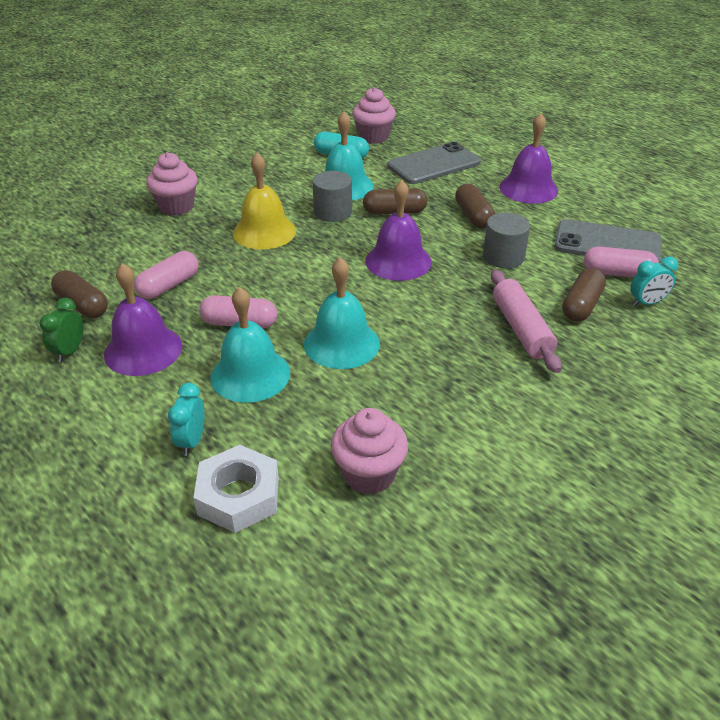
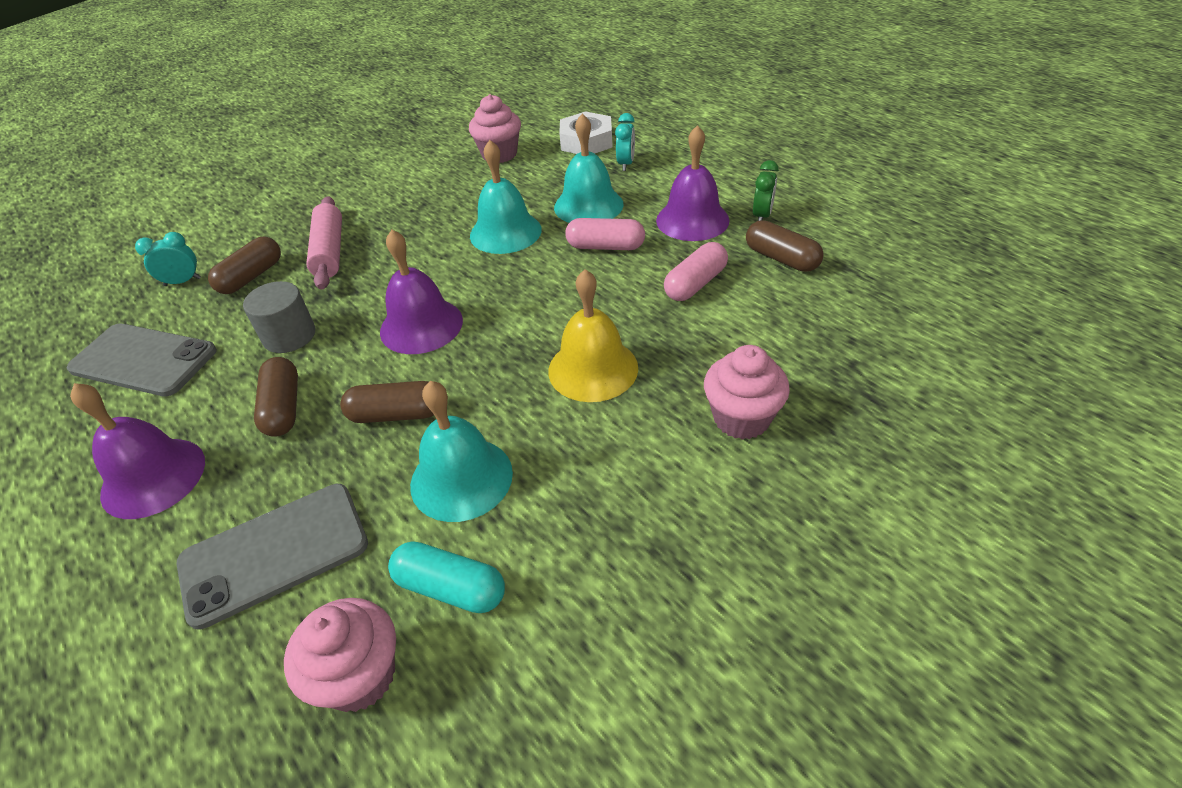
camera: 175 degrees left, 5 degrees up
(333, 212) = (490, 412): grey cylinder -> none
(617, 273) = (176, 316): pink capsule -> none

